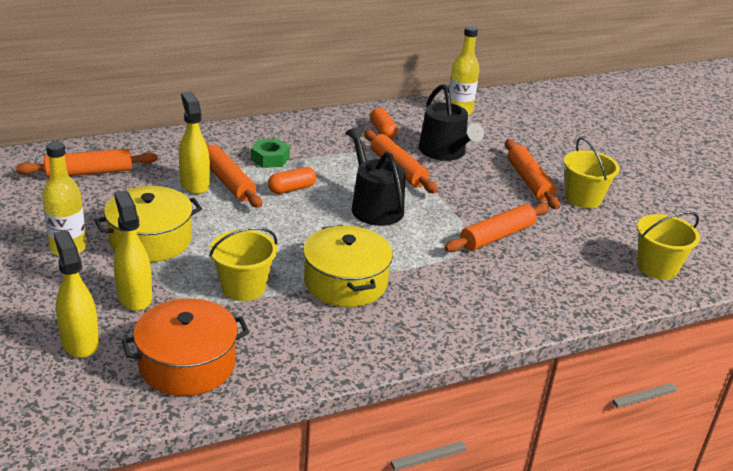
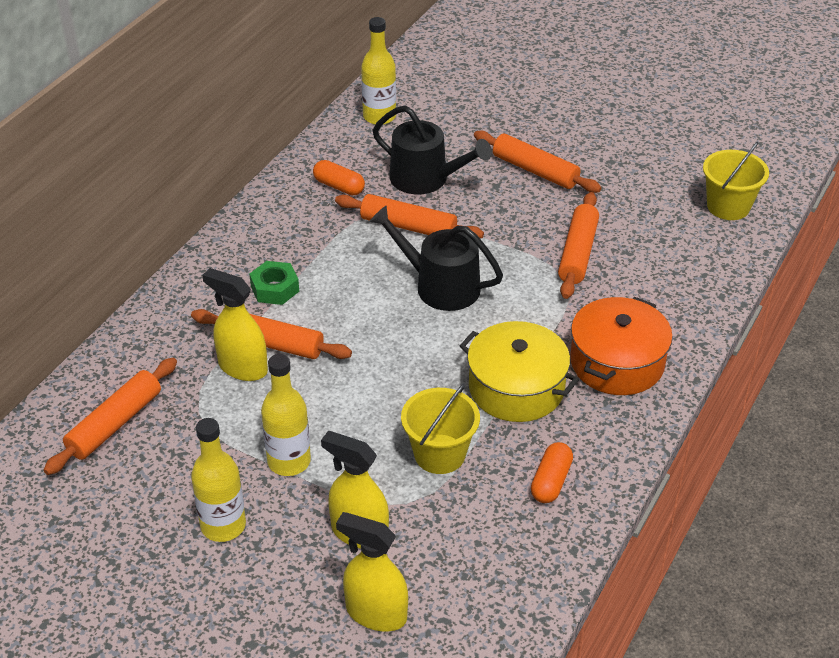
camera: 35 degrees left, 10 degrees up
(150, 240) = (289, 461): yellow pot -> yellow bottle
(187, 364) = (494, 565): orange pot -> orange pot (617, 362)
(292, 189) = (342, 313): orange capsule -> orange capsule (551, 481)
(583, 198) = (598, 163): yellow bucket -> none

